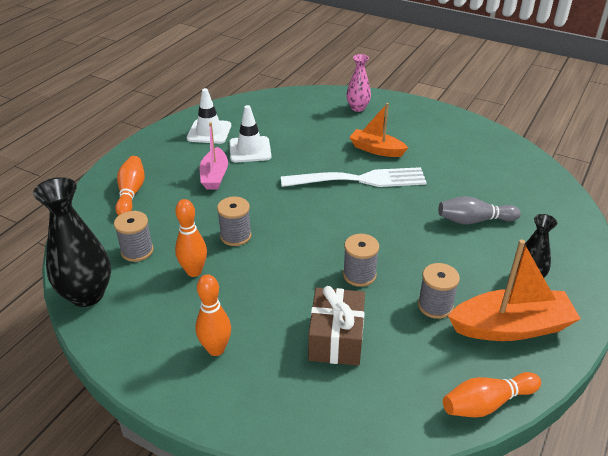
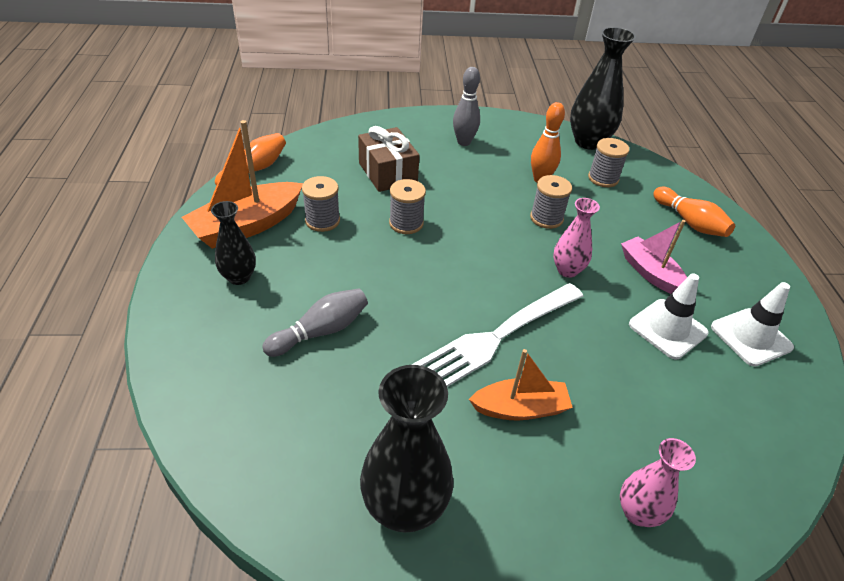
camera: 145 degrees right, 5 degrees up
(216, 349) = (464, 142): orange bowling pin -> grey bowling pin
(268, 197) = (567, 270): none -> pink vase
(463, 140) = (404, 507): none -> black vase

